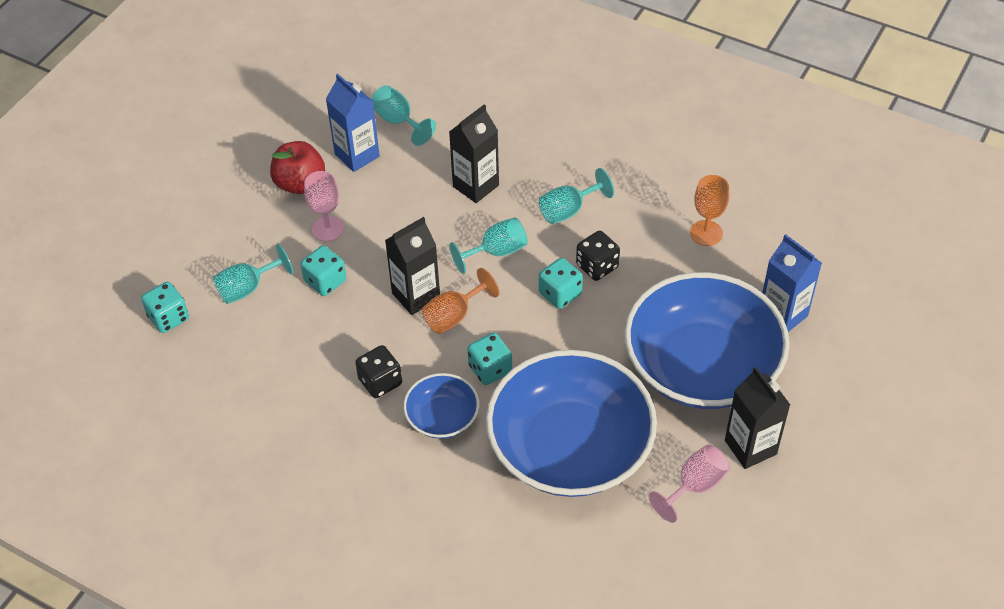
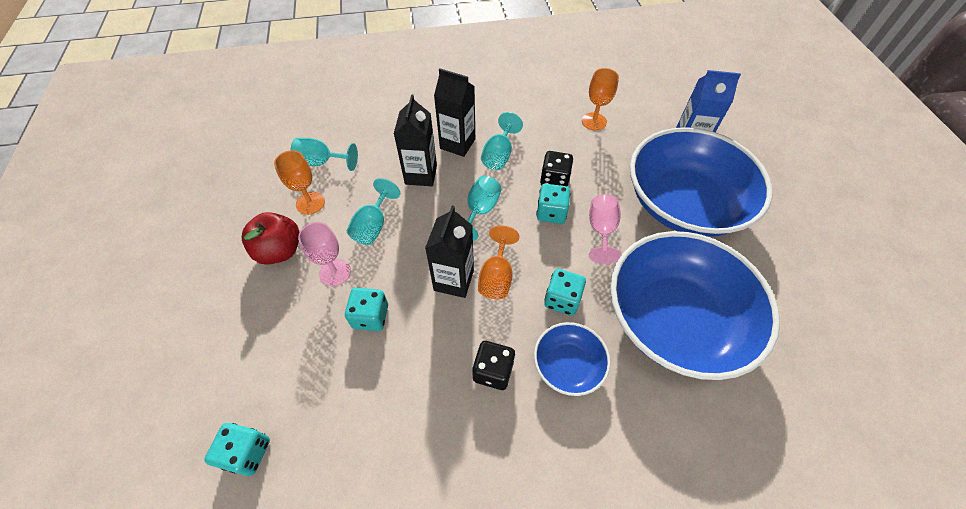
camera: 40 degrees left, 5 degrees up
(247, 288) = (305, 369): turquoise goblet -> turquoise goblet (373, 226)
(357, 155) = (310, 203): blue carton -> orange goblet
(694, 486) = (773, 287): pink goblet -> pink goblet (601, 231)
(750, 447) = (769, 236): black carton -> black carton (457, 144)

